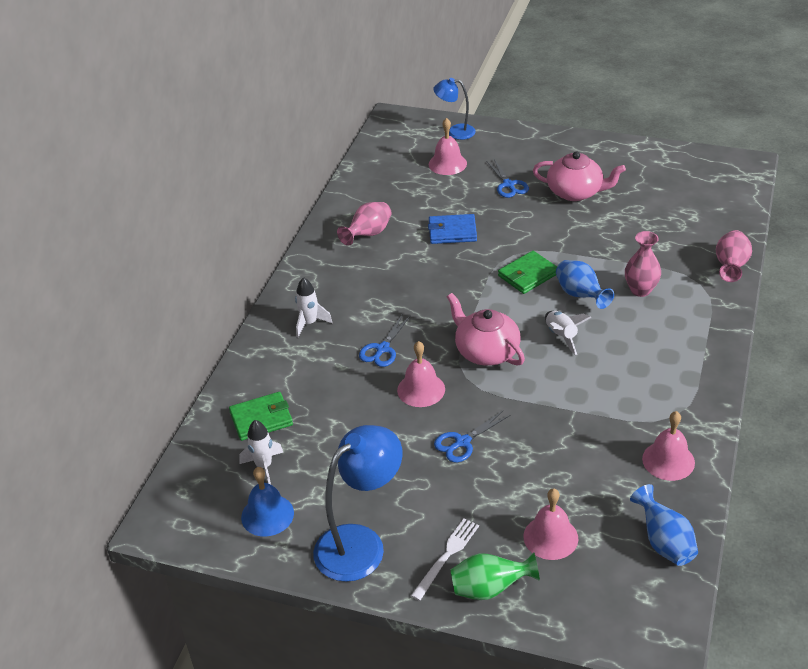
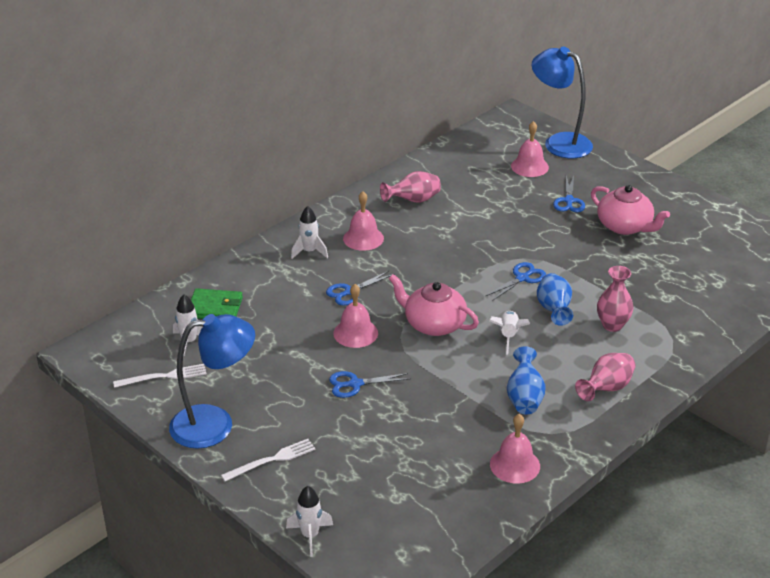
camera: 25 degrees right, 5 degrees down
(267, 515) = (164, 376): blue bell -> white fork
(452, 231) = (486, 222): blue wallet -> none
(455, 131) = (559, 142): blue lamp -> blue lamp, size x1.73
(486, 351) = (433, 324): pink teapot -> pink teapot turned 45 degrees counterclockwise
(490, 588) = (285, 496): green vase -> none
(528, 275) = (522, 278): green wallet -> blue scissors
(546, 619) = (310, 536): none -> white rocket
(550, 537) = (365, 480): pink bell -> pink bell (363, 238)
(664, 542) = (455, 523): blue vase -> blue vase (524, 398)
(730, 267) = (715, 336): pink vase -> pink vase (606, 389)

